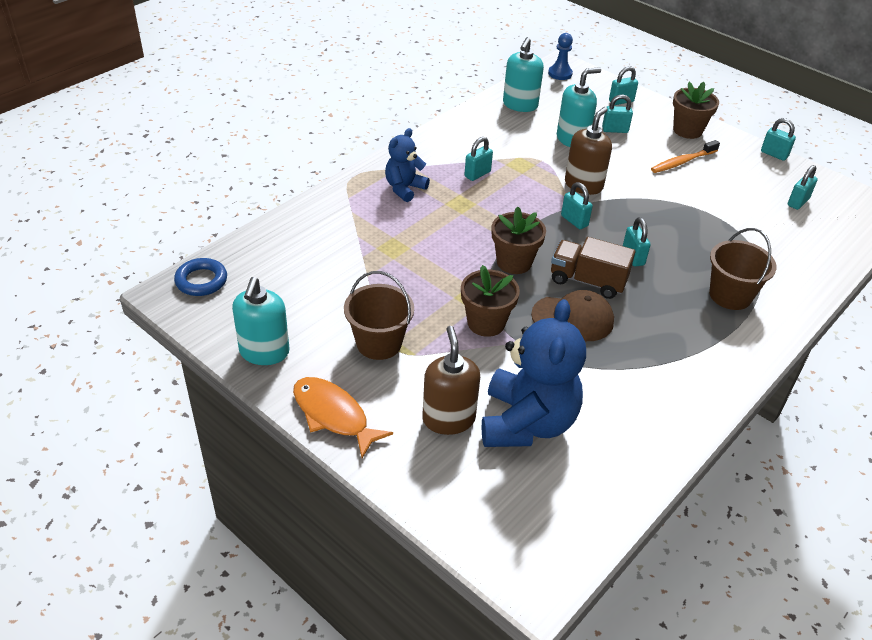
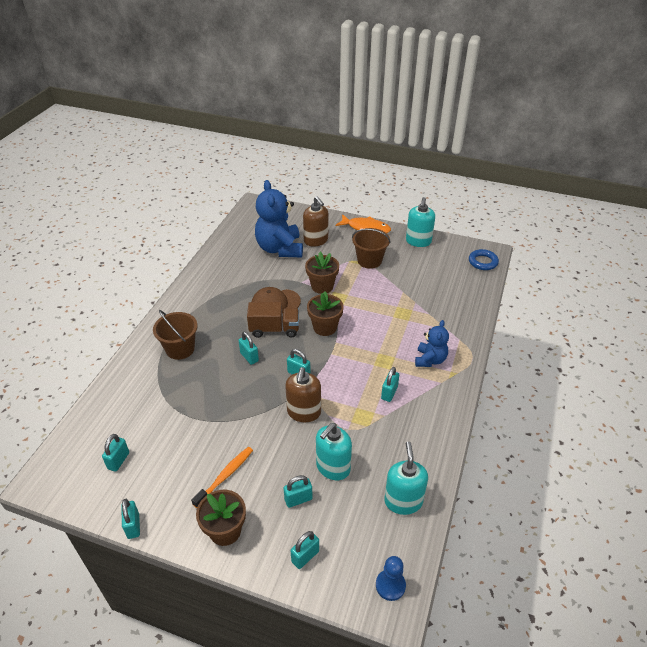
camera: 160 degrees right, 0 degrees up
(264, 352) = (418, 241): turquoise soap dispenser -> turquoise soap dispenser turned 150 degrees counterclockwise
(774, 154) = (133, 526): turquoise padlock -> turquoise padlock turned 60 degrees clockwise

